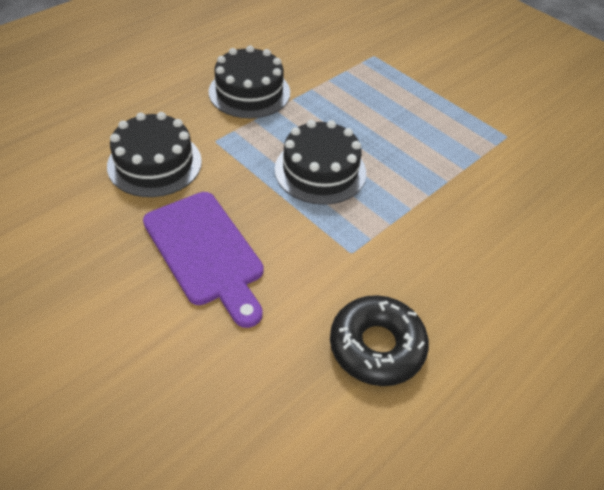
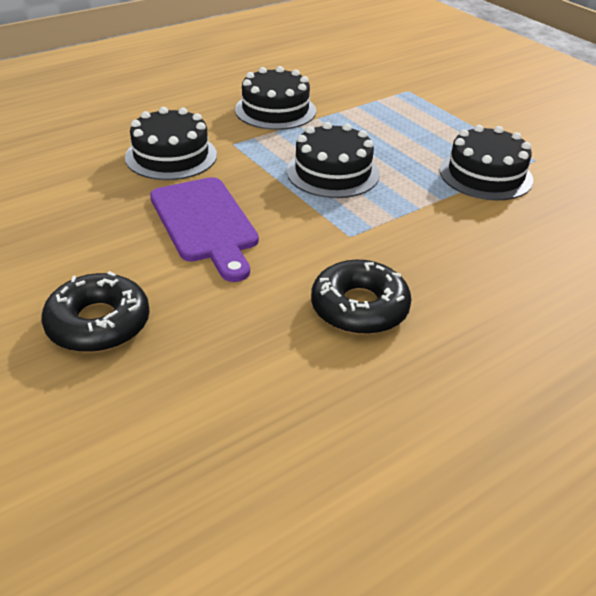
camera: 10 degrees right, 10 degrees down
(120, 402) = (98, 323): none -> black donut
(465, 160) = (485, 175): none -> black cake

